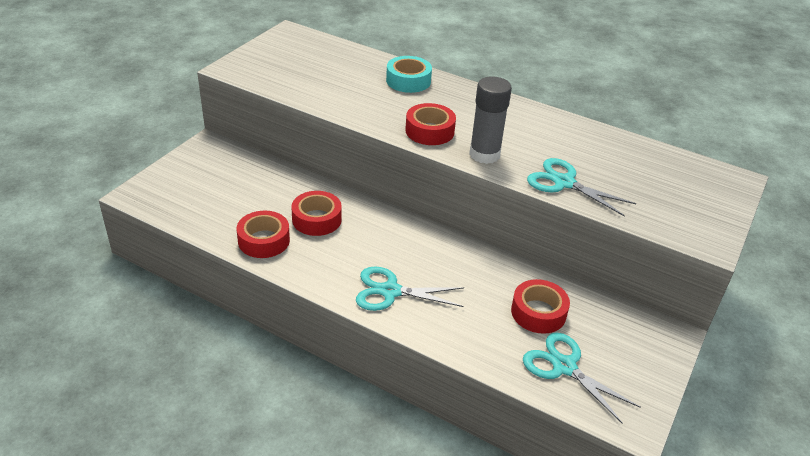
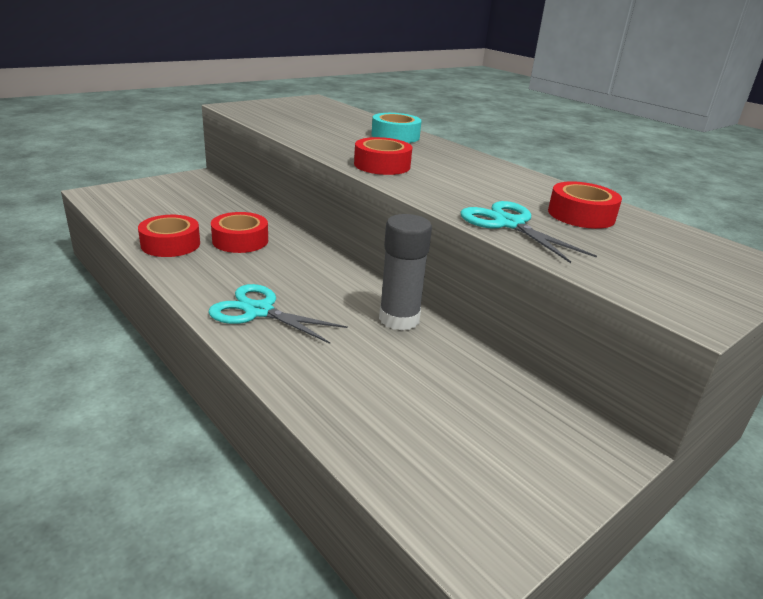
camera: 20 degrees right, 10 degrees down
(484, 154) = (428, 189): grey glue stick -> grey glue stick (399, 319)
(538, 312) = (425, 374): red tape -> red tape (581, 215)
(564, 367) = (418, 443): turquoise scissors -> none

